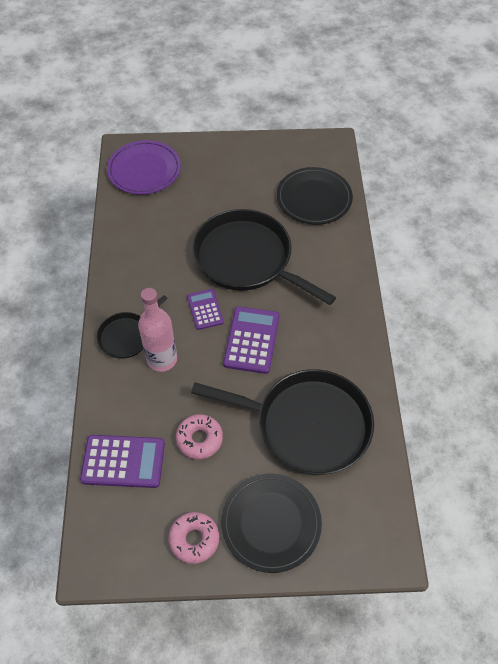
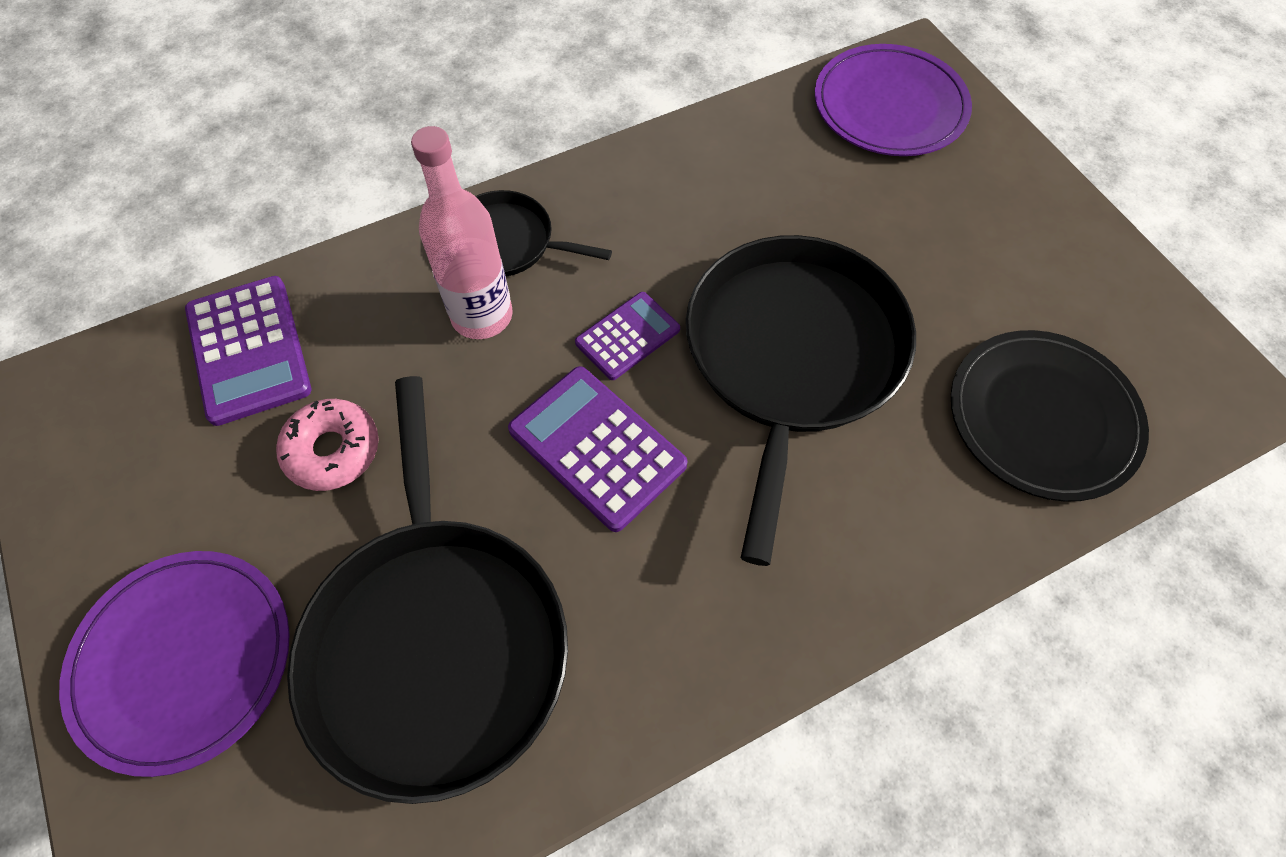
camera: 65 degrees right, 5 degrees up
(194, 539) = (119, 531): pink donut -> none
(251, 340) = (597, 447): purple calculator -> purple calculator turned 120 degrees counterclockwise
(271, 523) = (183, 660): black plate -> purple plate

